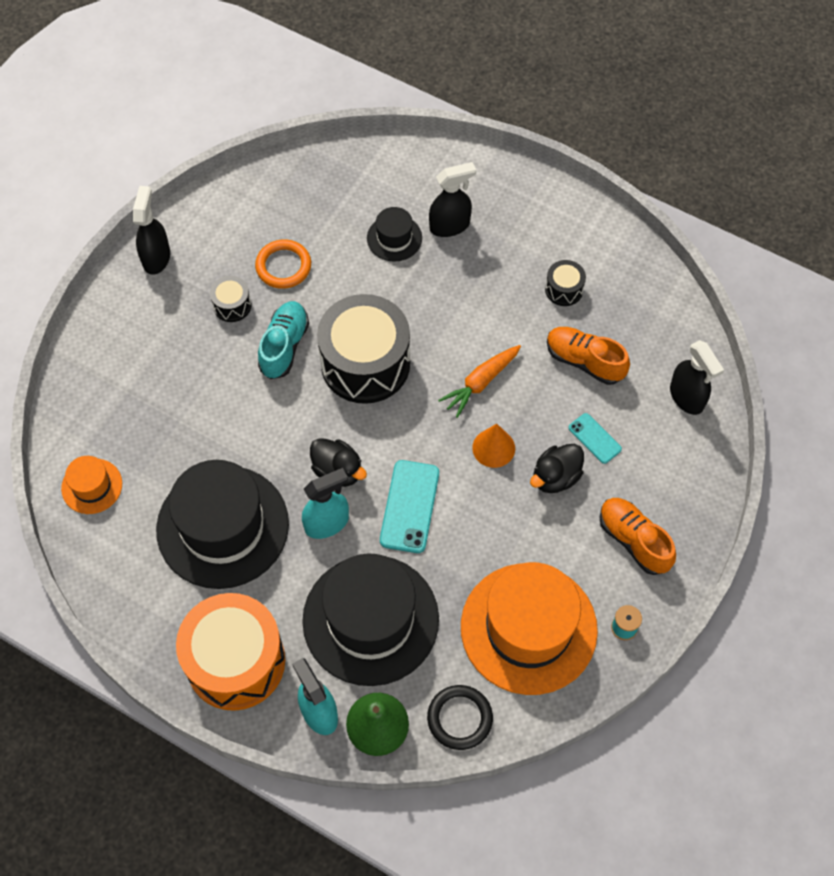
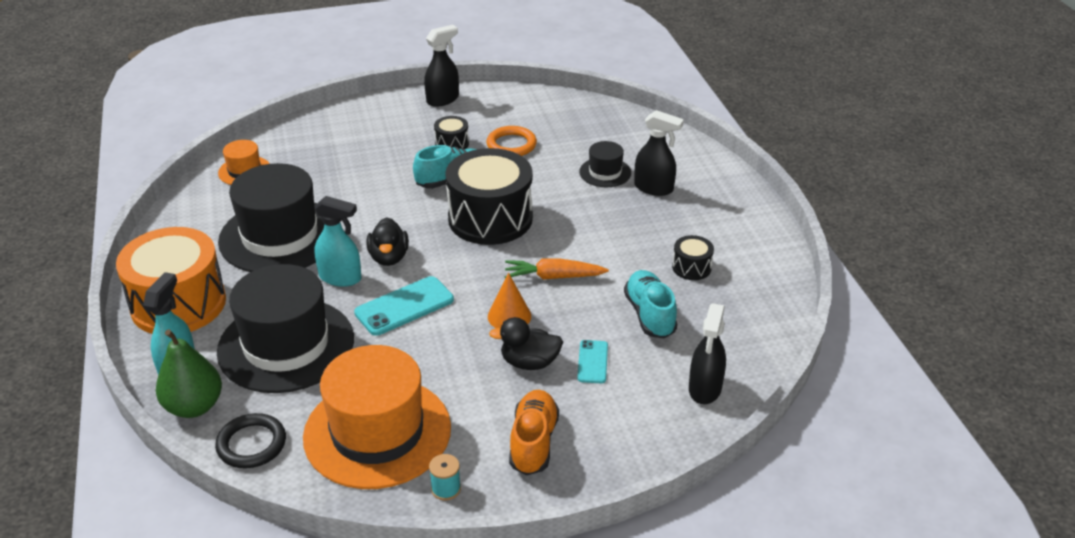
camera: 45 degrees right, 25 degrees down
(584, 361) = (649, 315): orange shoe -> turquoise shoe

